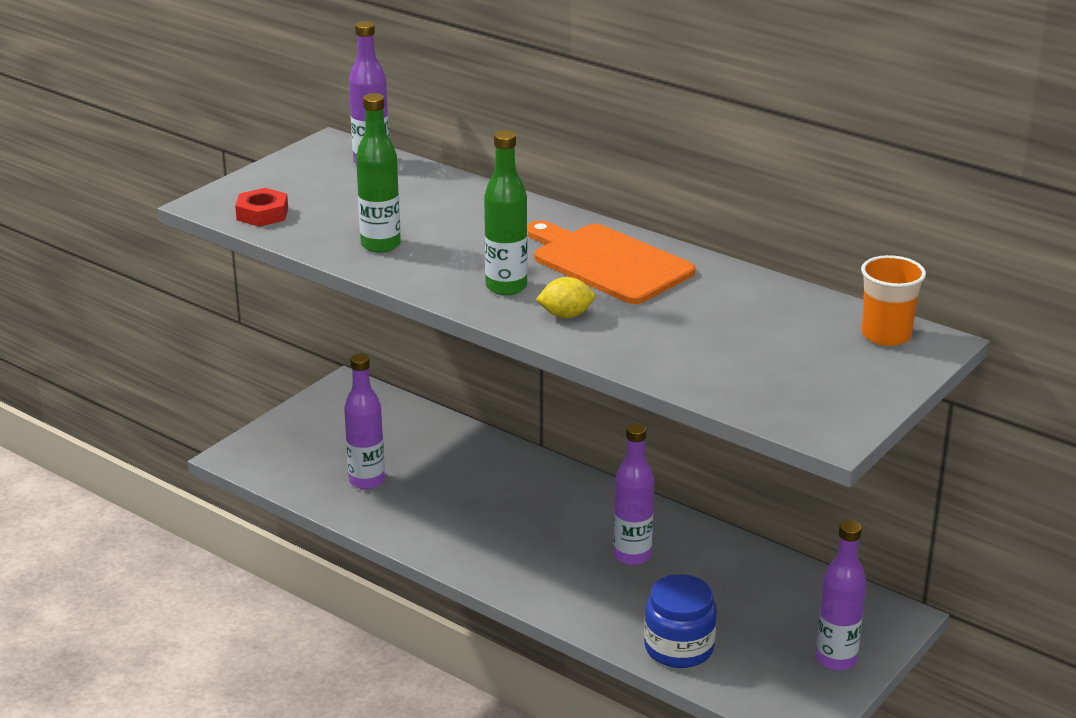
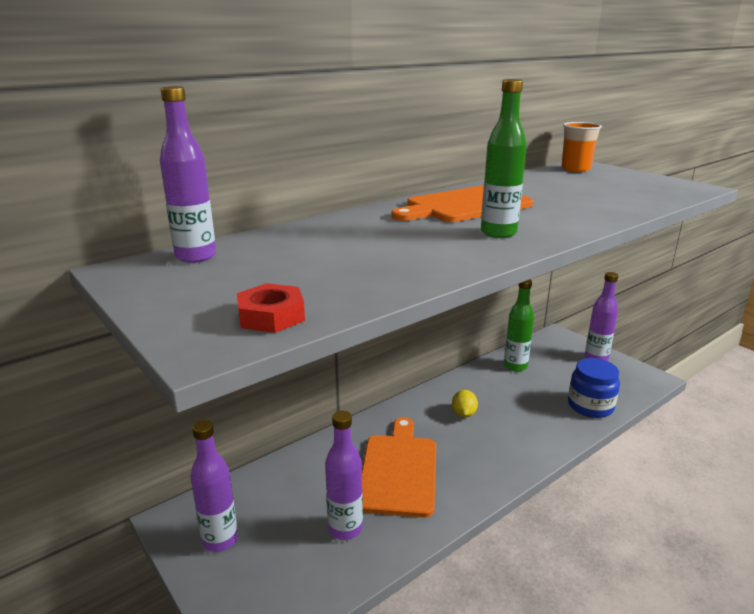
camera: 75 degrees left, 5 degrees down
(380, 245) = (394, 267): green bottle -> green bottle (515, 366)
(466, 500) = (398, 470): none -> orange cutting board
(566, 315) = (550, 222): yellow lemon -> yellow lemon (463, 414)
(632, 555) = (489, 406): purple bottle -> purple bottle (220, 540)

